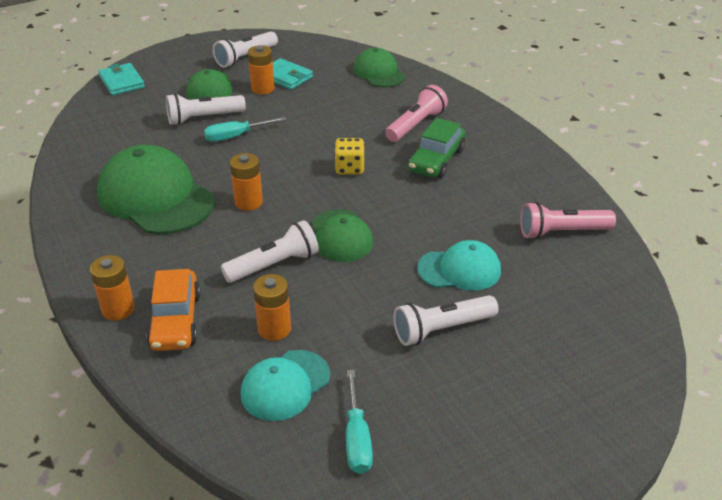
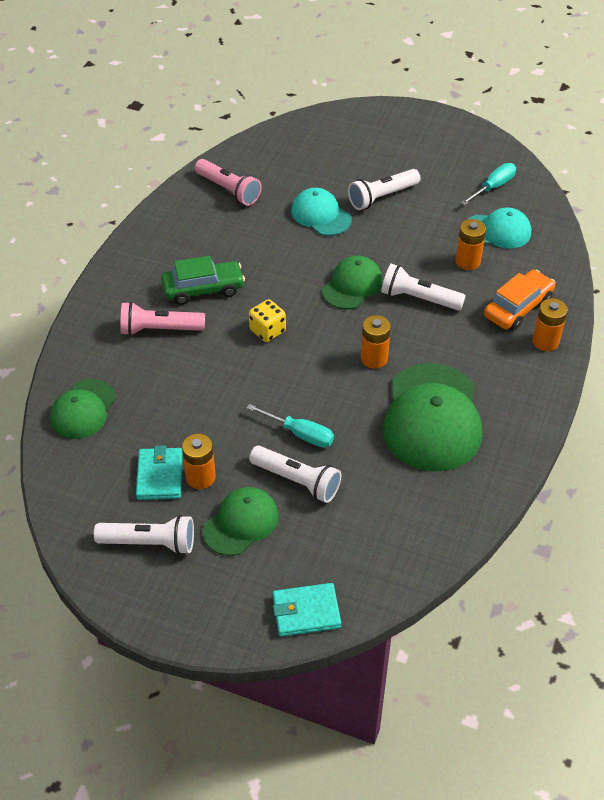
camera: 130 degrees left, 10 degrees up
(121, 82) = (306, 612): turquoise wallet -> turquoise wallet turned 60 degrees clockwise
(441, 329) = (382, 197): white flashlight -> white flashlight turned 120 degrees clockwise

